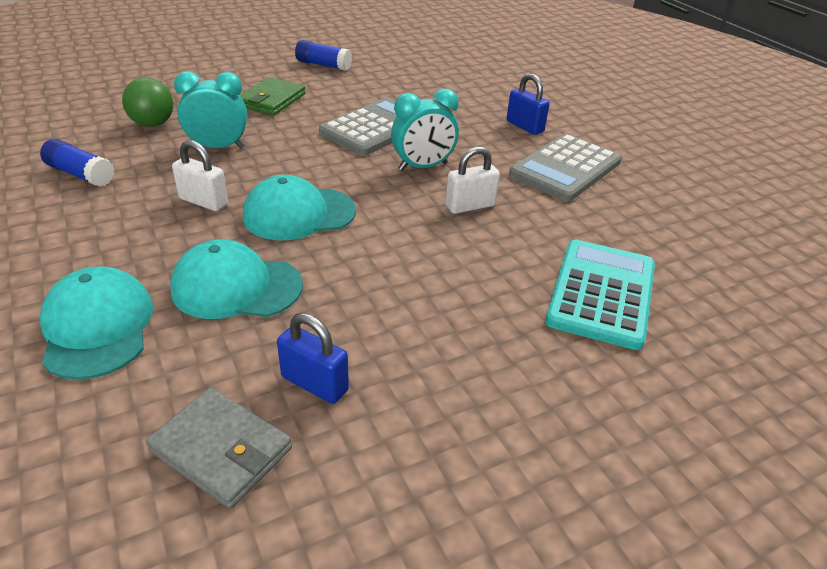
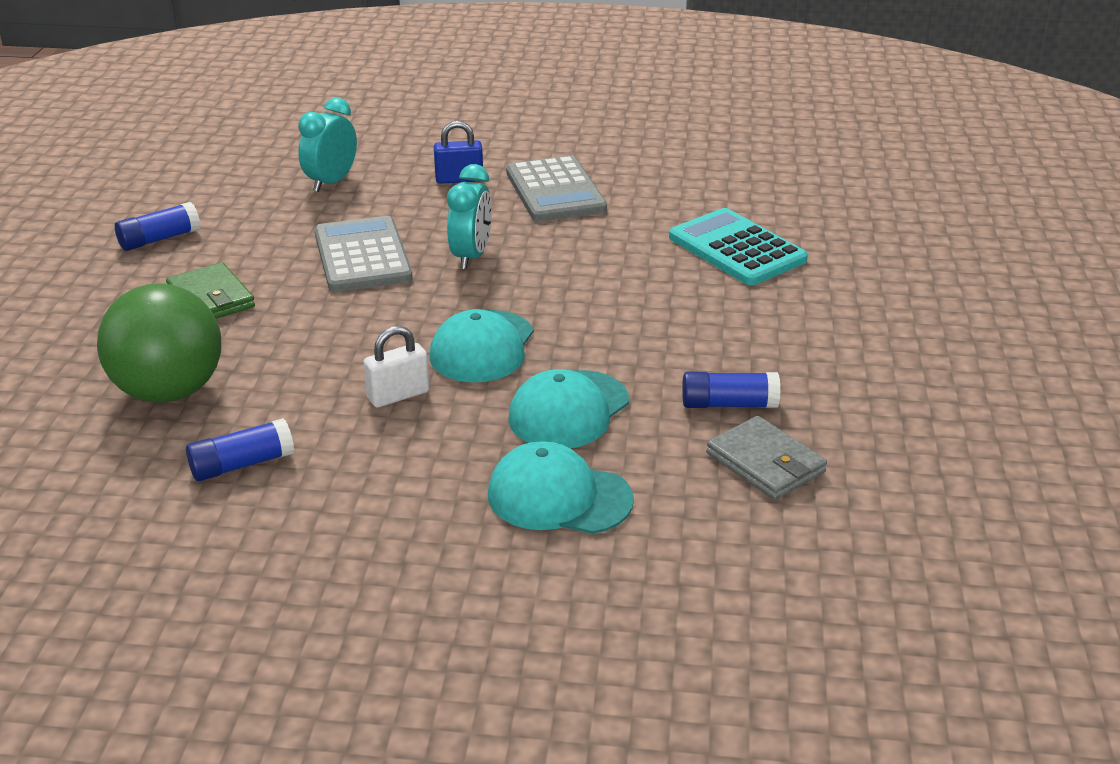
camera: 55 degrees left, 5 degrees down
(153, 124) = (169, 392): green ball -> green ball, size x1.75
(218, 147) = (287, 360): turquoise clock -> turquoise clock (331, 182)
(221, 450) = (765, 463): grey wallet -> grey wallet turned 75 degrees clockwise
(314, 383) = (729, 404): blue padlock -> blue glue stick
(470, 206) = (564, 257): white padlock -> none

